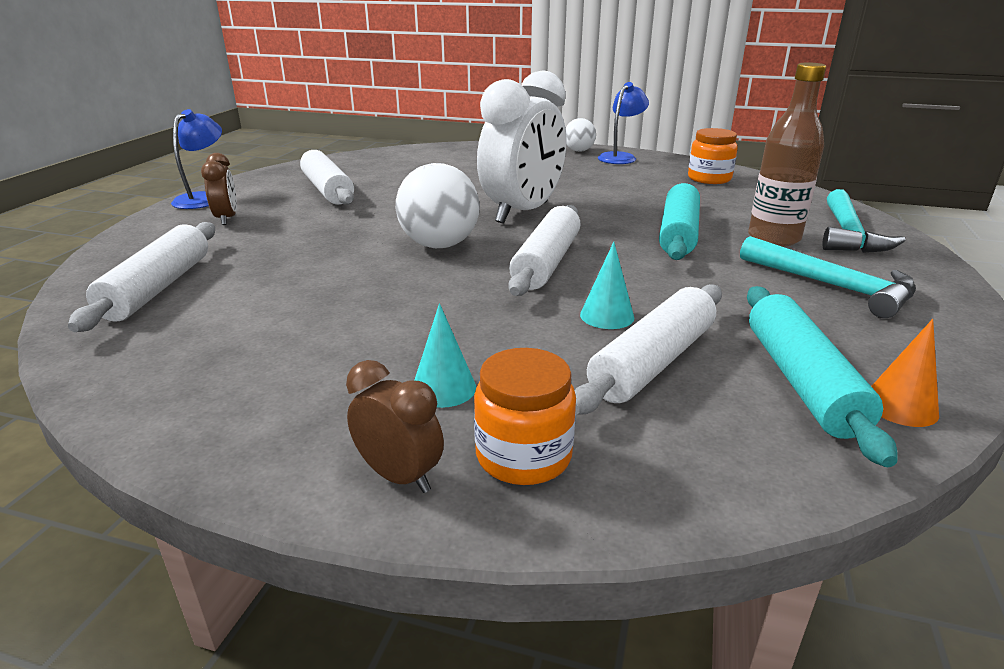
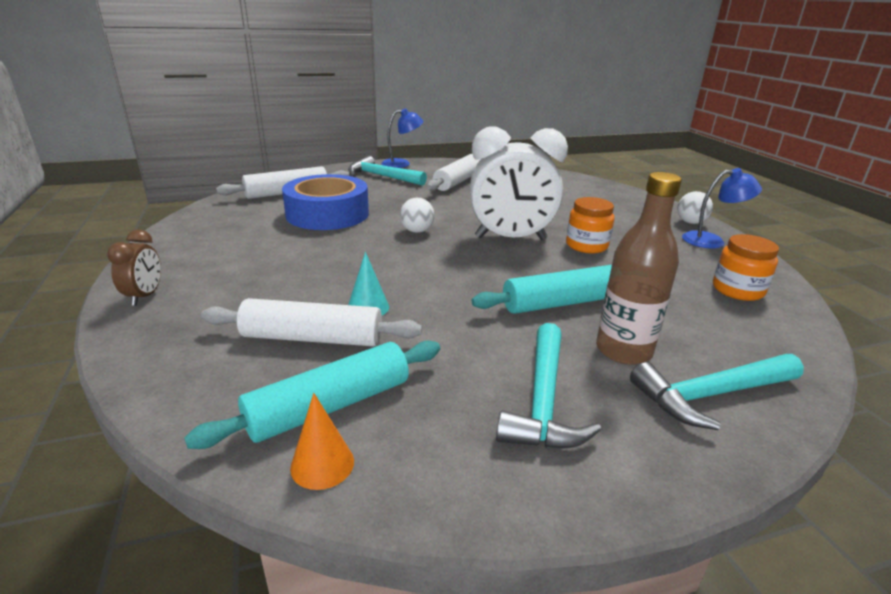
camera: 55 degrees right, 0 degrees up
(227, 219) = (382, 176): brown clock -> turquoise hammer
(298, 279) = (327, 214): none -> blue tape
(439, 245) = (417, 231): white ball -> white ball, size x0.58
(443, 388) = (234, 283): turquoise cone -> none
(523, 456) = (176, 322): orange jar -> orange jar (586, 246)
(546, 262) = (431, 268): white rolling pin -> none

